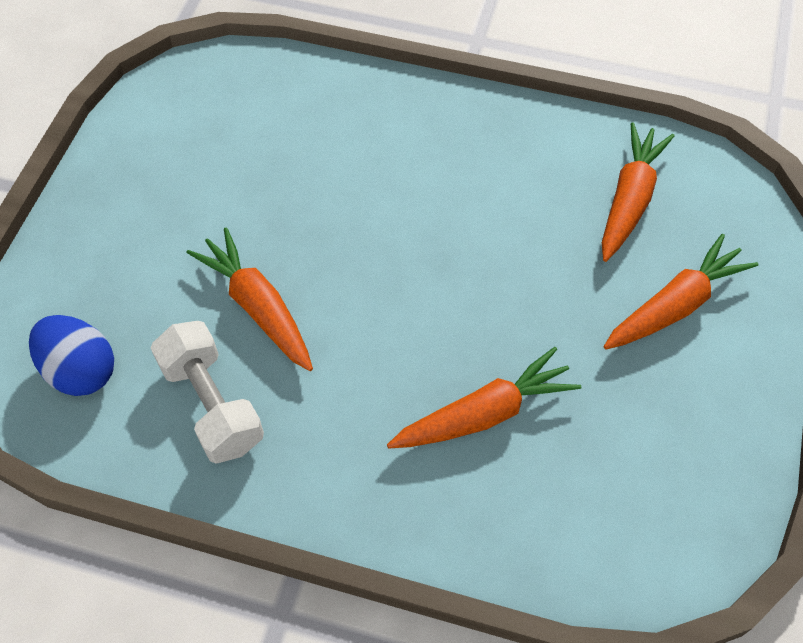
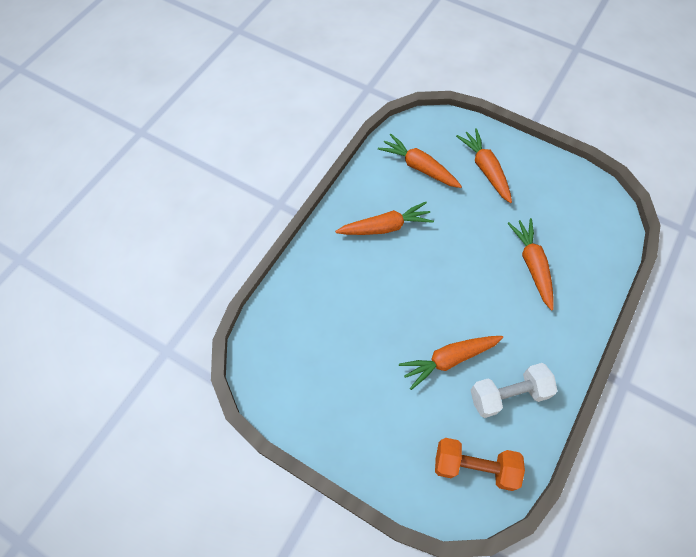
camera: 75 degrees left, 5 degrees up
(81, 371) = (474, 466): blue egg -> orange dumbbell
(482, 175) = (385, 227): none -> orange carrot

